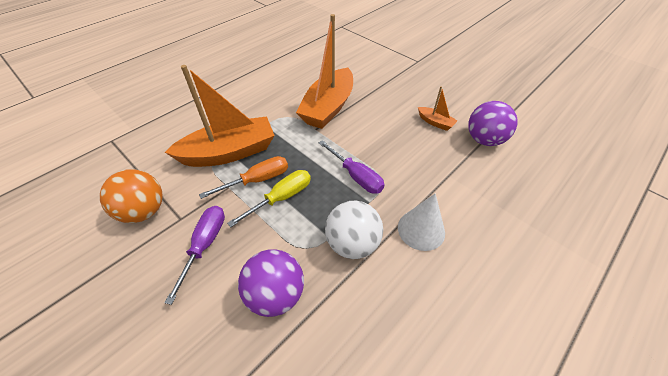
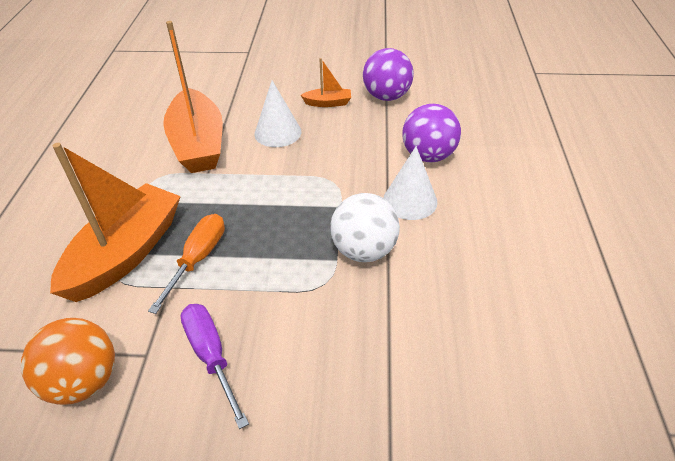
camera: 40 degrees left, 5 degrees down
(275, 294) = (340, 340): purple ball -> purple ball (428, 156)
(281, 198) = (247, 258): yellow screwdriver -> none
(356, 176) = (303, 192): purple screwdriver -> none
(381, 126) = (278, 132): none -> white cone

